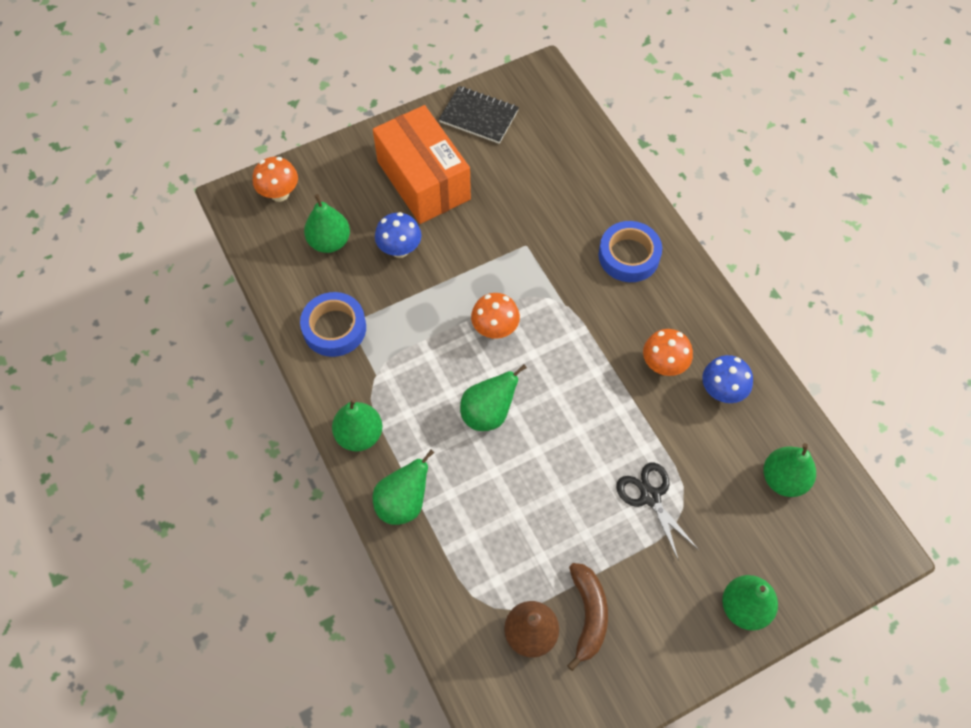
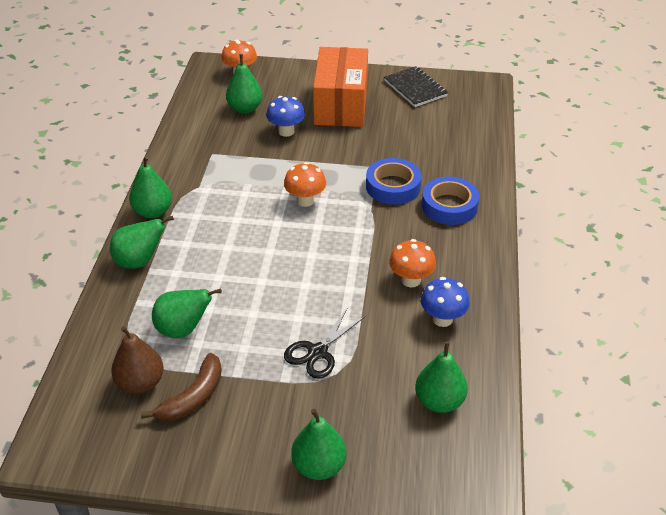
camera: 35 degrees right, 20 degrees down
(334, 328) = (199, 151): blue tape -> blue tape (393, 186)
(488, 413) = (250, 243): green pear -> green pear (183, 329)
(650, 496) = (317, 352): black scissors -> black scissors turned 150 degrees counterclockwise

